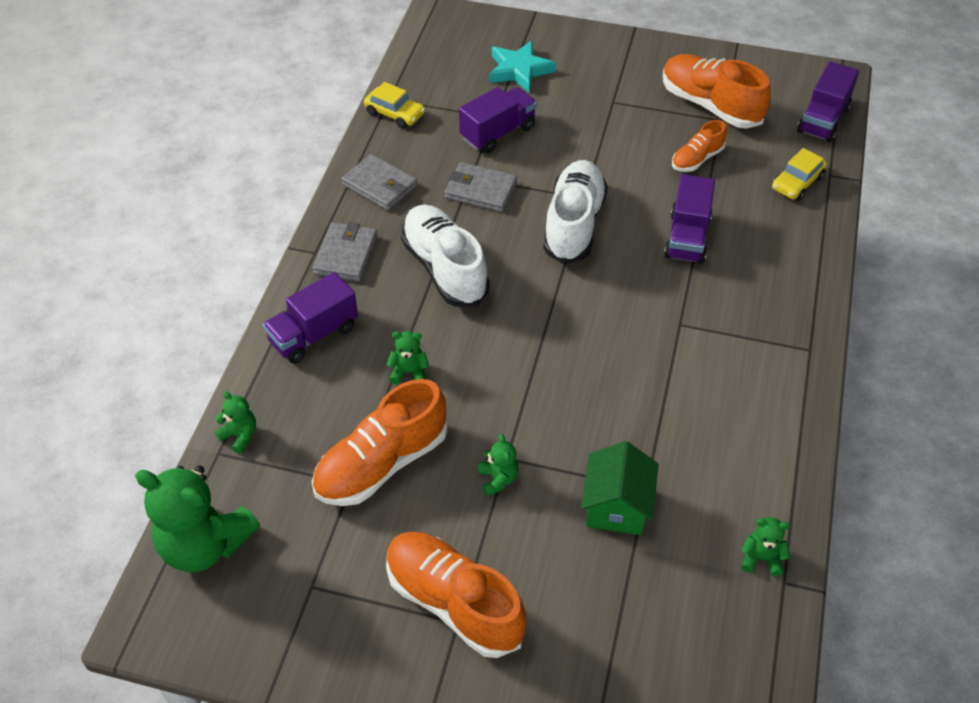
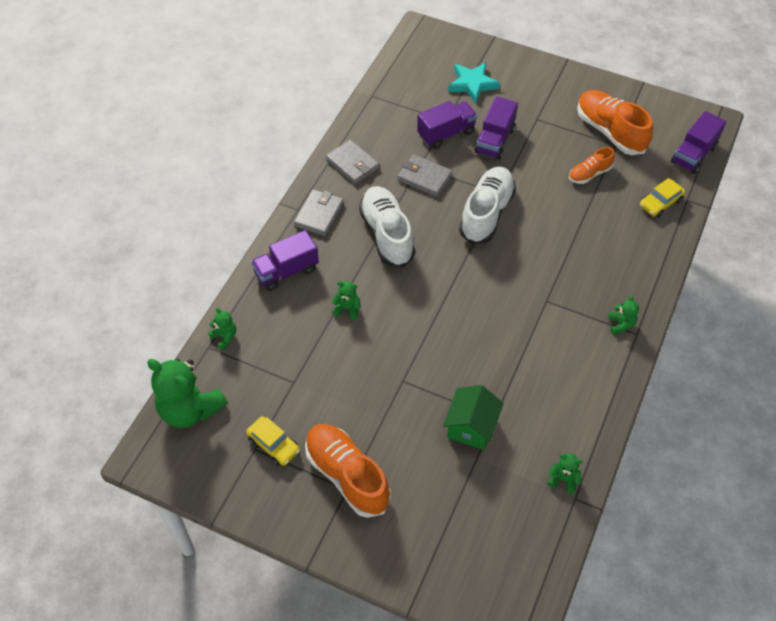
camera: 10 degrees right, 5 degrees up
(381, 464) = (316, 372): orange shoe -> none
(395, 114) = (373, 108): yellow car -> yellow car (274, 444)
(498, 479) = (393, 395): green teddy bear -> green teddy bear (620, 324)
(687, 237) = (567, 235): purple truck -> purple truck (494, 140)

